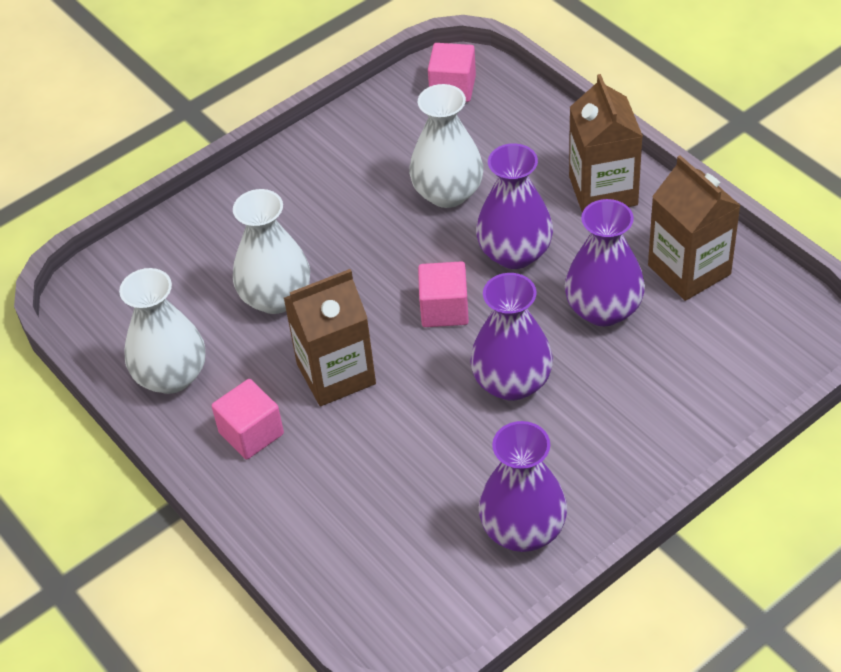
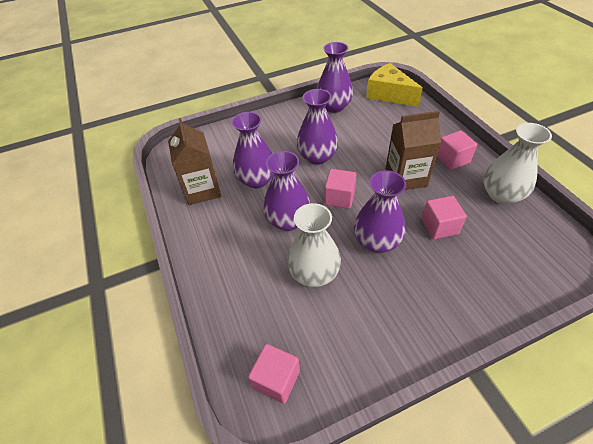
camera: 165 degrees left, 0 degrees up
(276, 297) = (439, 226): white vase -> pink cube
(369, 253) = (376, 241): none -> purple vase
(400, 603) = (389, 94): none -> yellow cheese
(603, 191) = (216, 248): brown carton -> none

